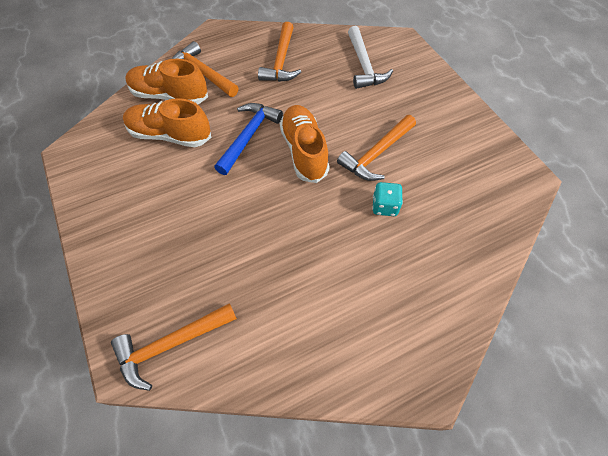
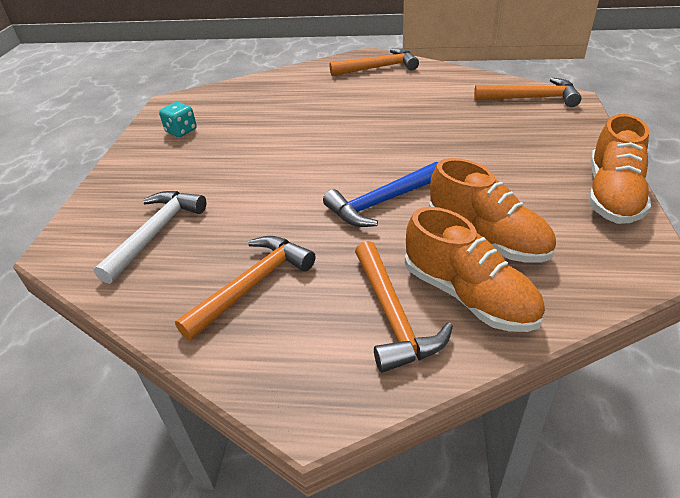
camera: 145 degrees left, 20 degrees down
(304, 151) = (331, 170): orange shoe -> orange shoe (612, 195)
(376, 154) = (264, 148): orange hammer -> orange hammer (379, 68)
(384, 206) = (302, 117): turquoise dice -> turquoise dice (181, 131)

